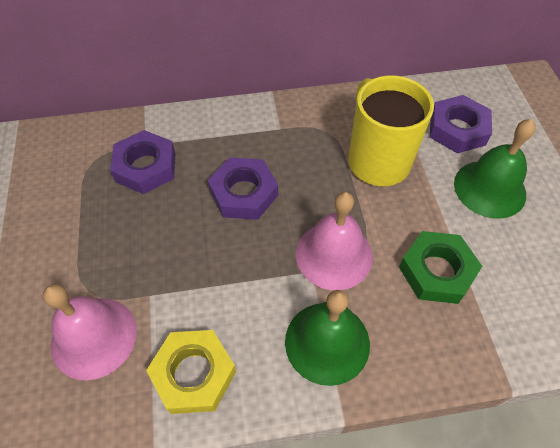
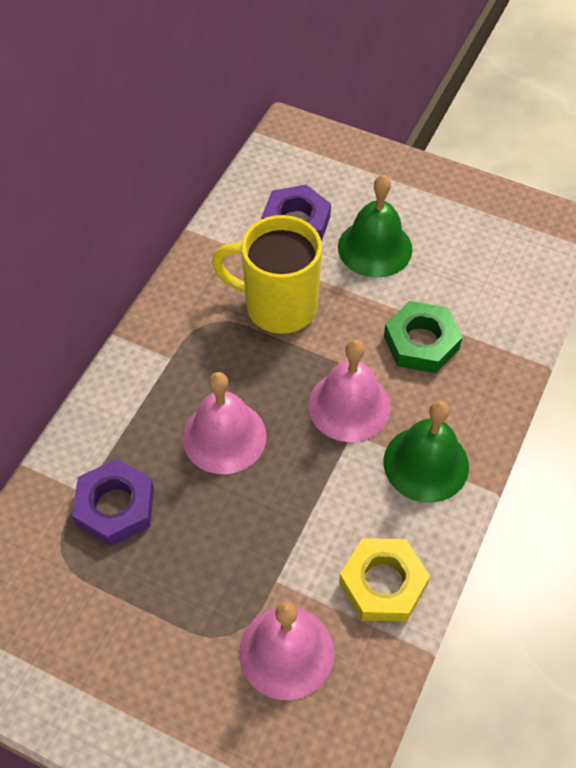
camera: 55 degrees left, 0 degrees up
(244, 193) = (224, 436): purple nut -> pink bell

